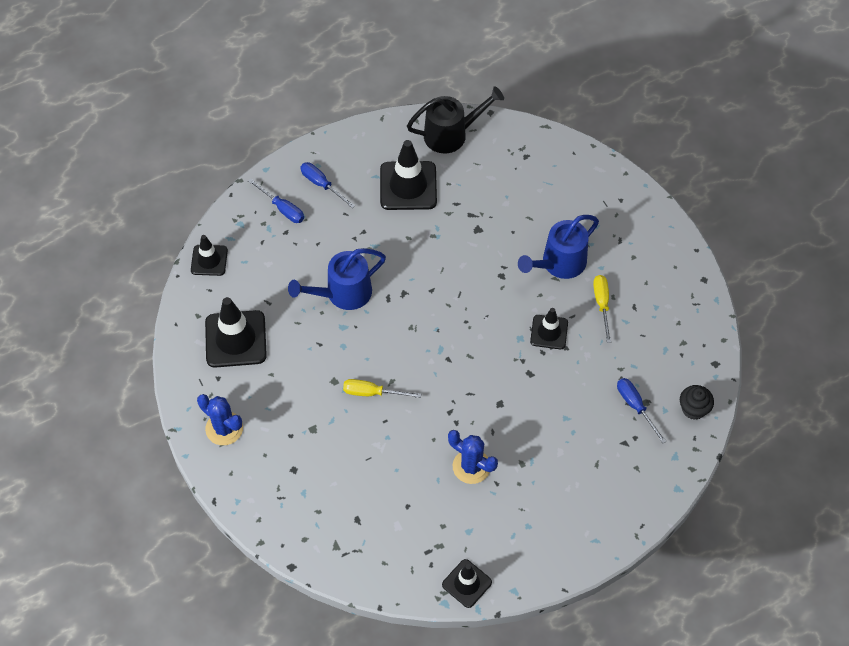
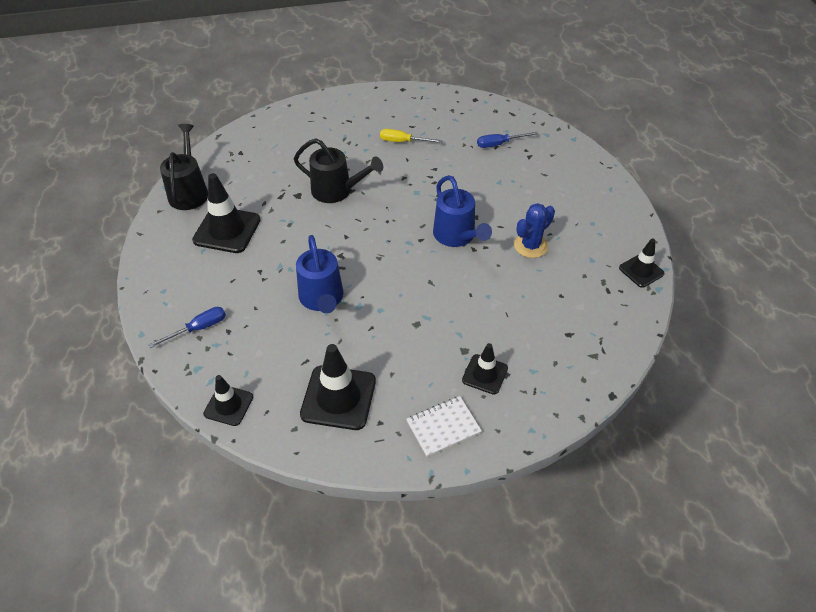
camera: 75 degrees left, 10 degrees down
(224, 428) = (443, 427): blue cactus -> white notebook
(322, 185) = (188, 292): blue screwdriver -> none
(372, 393) = (438, 298): yellow screwdriver -> none
(496, 263) = (337, 191): none -> black watering can
(549, 332) = (417, 175): black traffic cone -> black traffic cone (485, 374)
(559, 264) = (355, 156): blue watering can -> blue watering can (457, 236)
(693, 409) = (509, 117): black cupcake -> none

